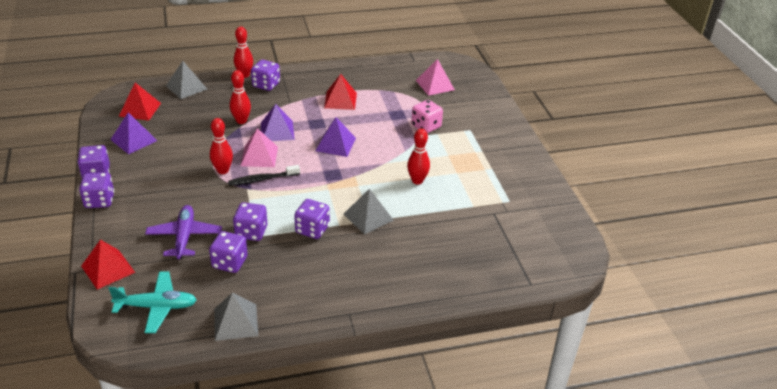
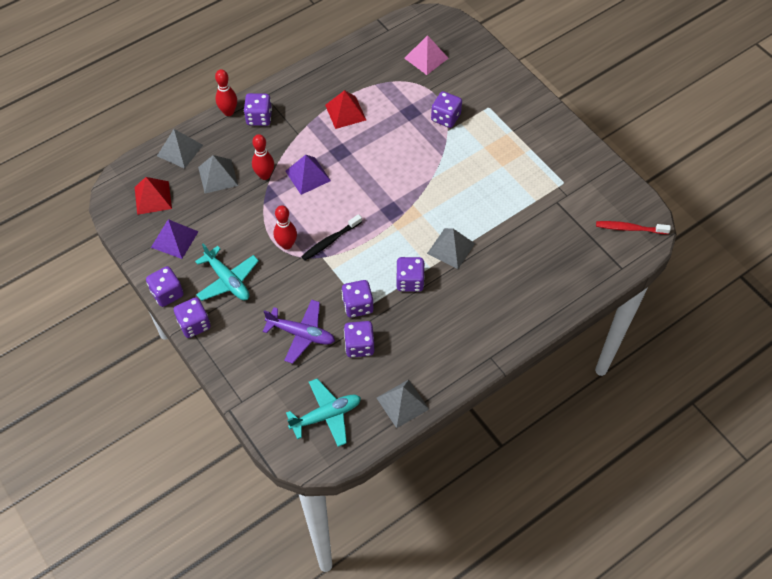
camera: 20 degrees left, 20 degrees up
(108, 269) = (256, 395): red pyramid -> none
(153, 179) = (227, 280): none -> turquoise plane
(184, 237) = (301, 334): purple plane -> purple plane turned 135 degrees clockwise
(203, 111) = (218, 176): none -> grey pyramid
(259, 156) = (310, 214): pink pyramid -> none
(336, 144) = (373, 172): purple pyramid -> none
(417, 181) = (472, 189): red bowling pin -> none
(426, 126) = (445, 117): pink dice -> purple dice
(557, 255) = (630, 228): none -> red toothbrush

